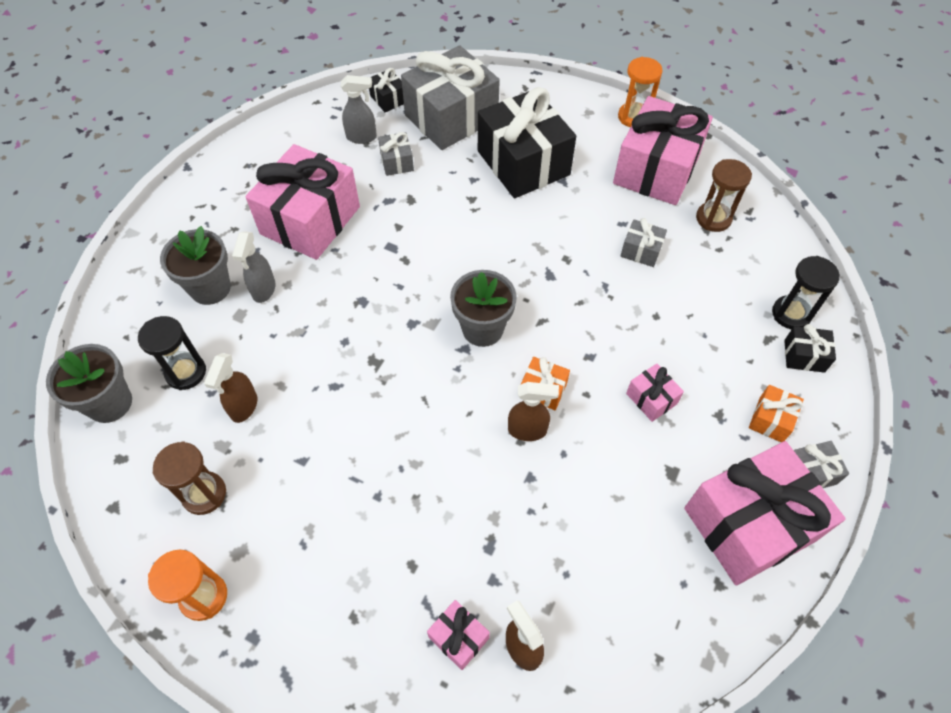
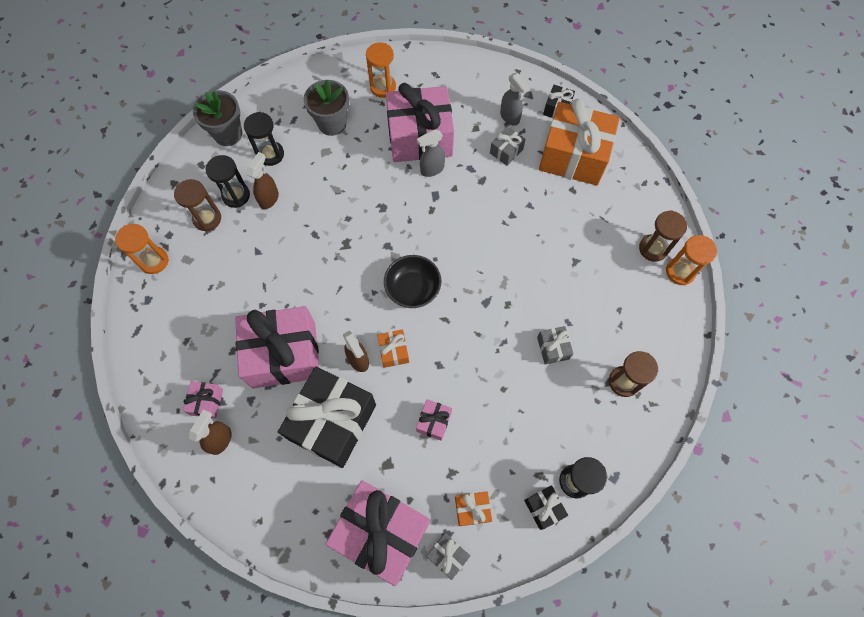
camera: 55 degrees right, 10 degrees up
(204, 442) = (236, 195): none -> black hourglass
(215, 216) = (383, 87): none -> orange hourglass
(244, 407) = (269, 198): brown spray bottle -> brown spray bottle turned 135 degrees clockwise
(263, 290) = (351, 151): grey spray bottle -> grey spray bottle (431, 169)
(451, 117) = (573, 156): grey gift -> orange gift
(482, 329) = (413, 288): grey flower pot -> black bowl
(523, 163) = (570, 226): black gift -> black gift (333, 422)
(596, 121) = (653, 249): none -> brown hourglass
(656, 170) = (639, 317): pink gift -> pink gift (284, 354)

